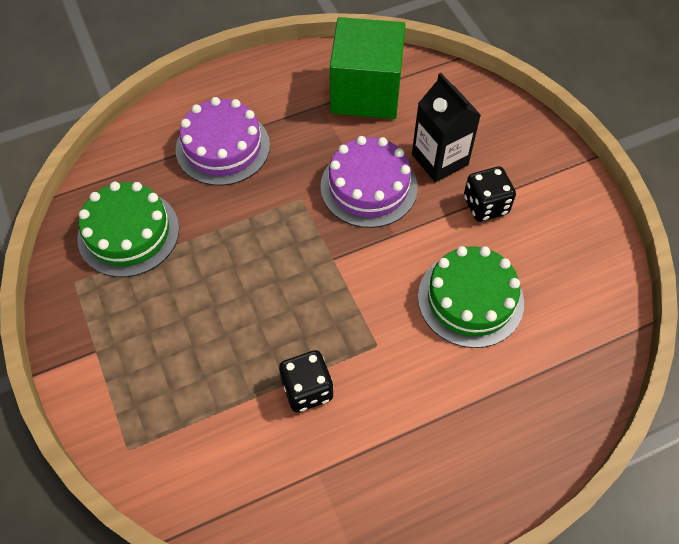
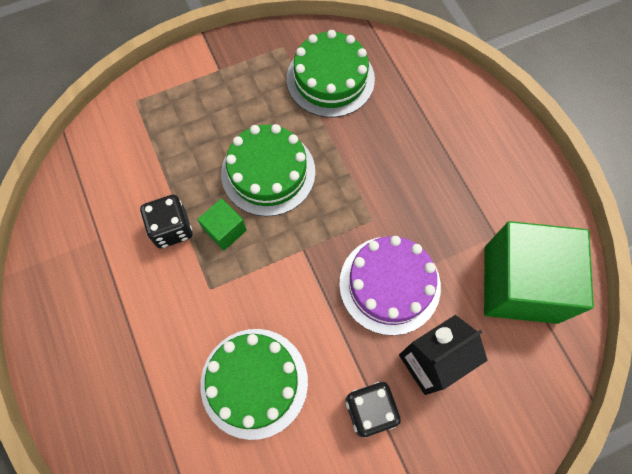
camera: 90 degrees right, 10 degrees up
(223, 147) = (431, 146): purple cake -> none
(242, 293) = (268, 172): none -> green cake
(310, 333) = (225, 230): none -> green cube

